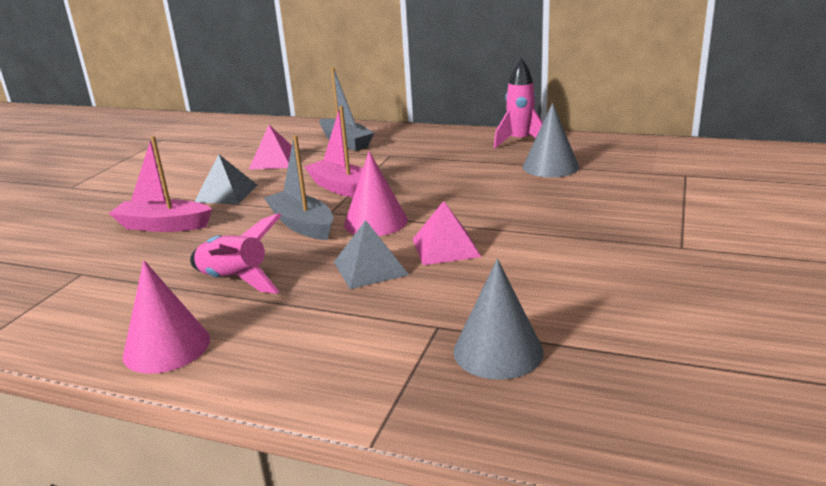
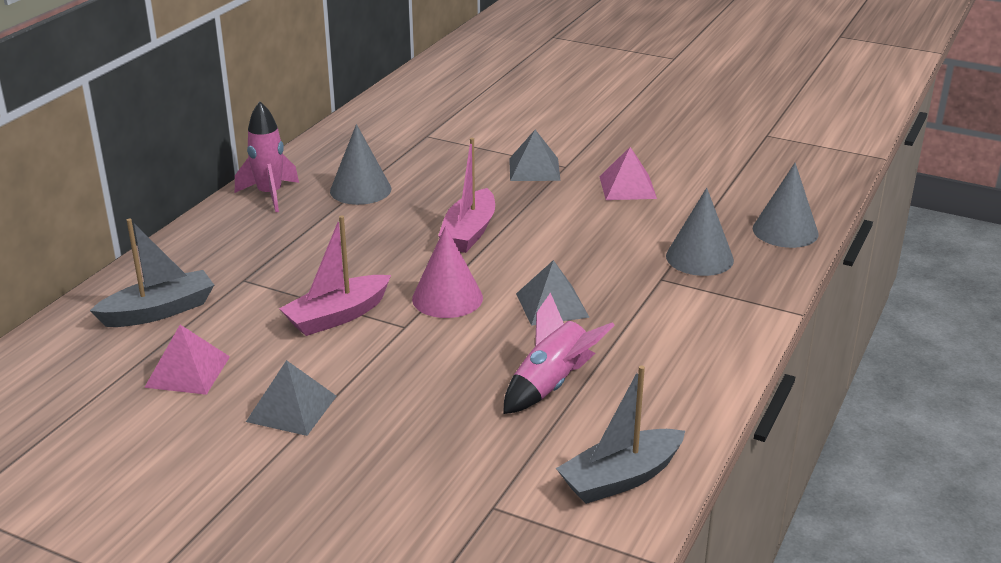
camera: 85 degrees left, 5 degrees up
(163, 226) = (376, 454): pink boat -> pink boat (469, 232)
(167, 347) = (671, 417): pink cone -> none
(302, 225) = (430, 345): grey boat -> grey boat (621, 478)
(445, 247) = (525, 264): pink pyramid -> pink pyramid (627, 187)
(615, 429) = (785, 231): none -> grey cone
(657, 231) = (534, 169): none -> grey pyramid

